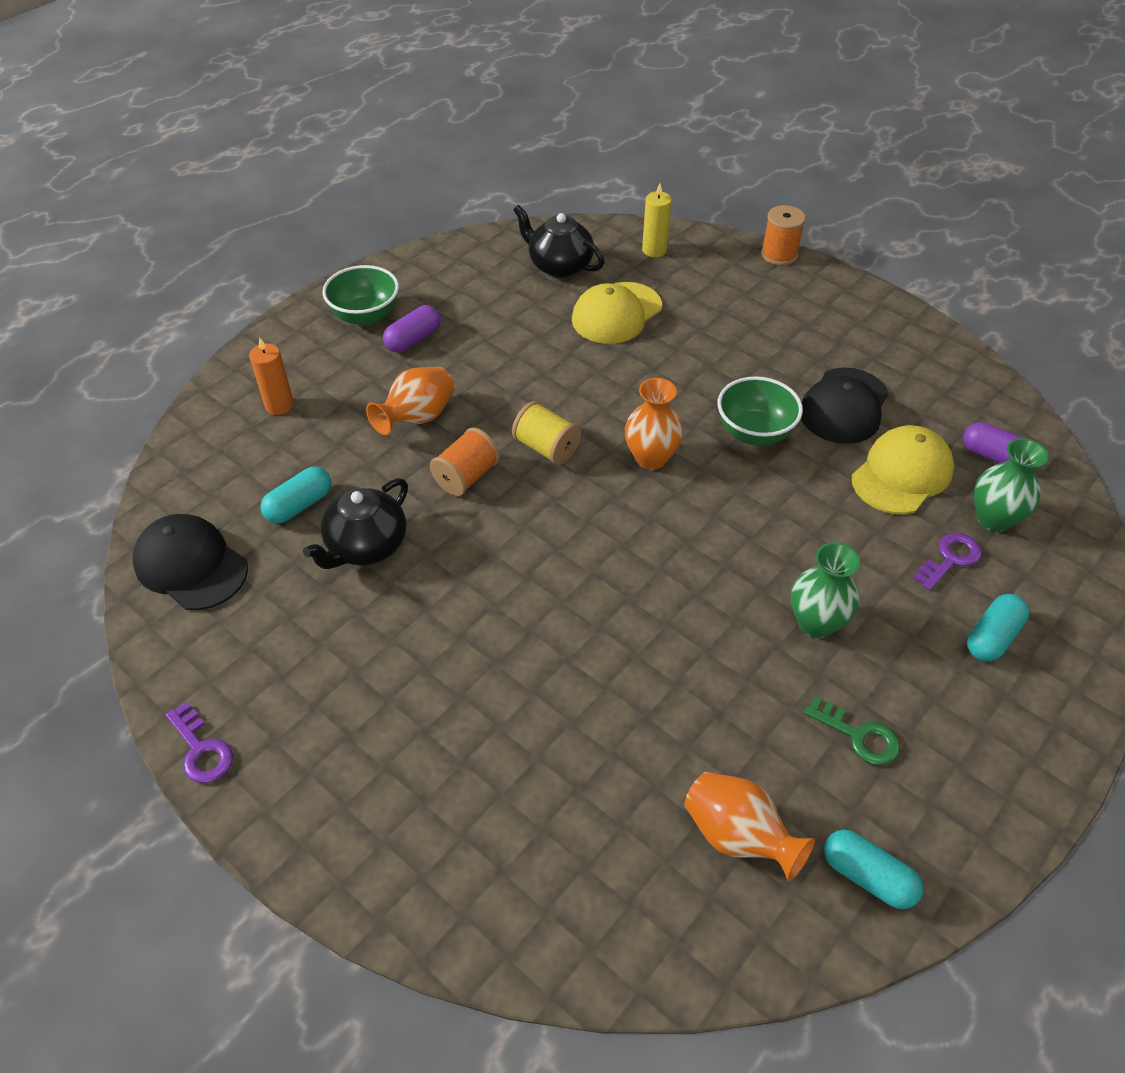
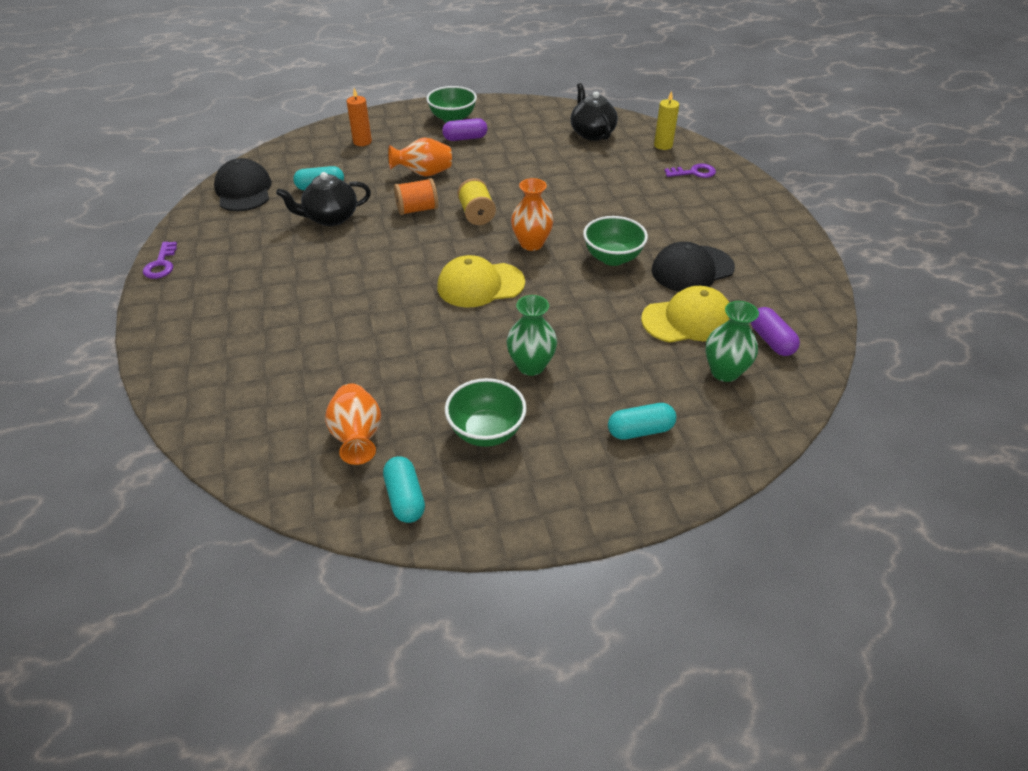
camera: 35 degrees right, 5 degrees down
(616, 313) = (598, 168): yellow cap -> yellow cap (480, 285)
(779, 255) = (748, 176): orange spool -> none
(858, 736) = (486, 431): green key -> green bowl
(950, 559) = (664, 378): purple key -> purple key (694, 173)

